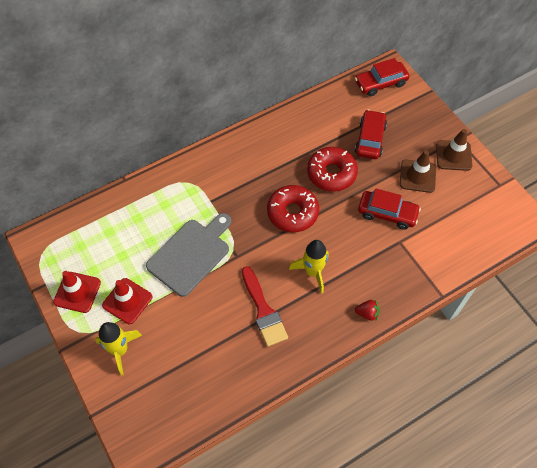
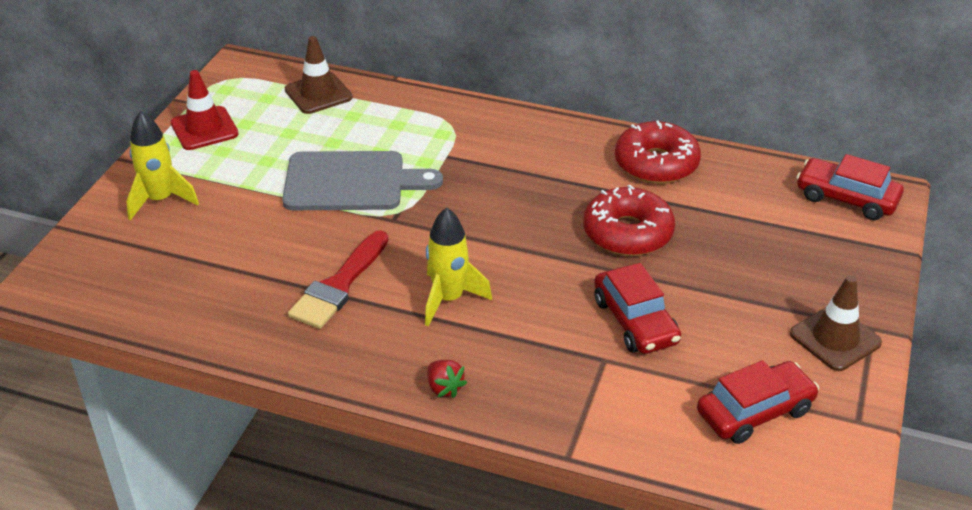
camera: 50 degrees right, 20 degrees down
(127, 301) = (232, 169): red traffic cone -> none
(292, 213) = (518, 231): red donut -> red donut (656, 164)
(370, 139) = (735, 239): red car -> red car (755, 411)
(417, 176) = (742, 319): brown traffic cone -> brown traffic cone (318, 93)

